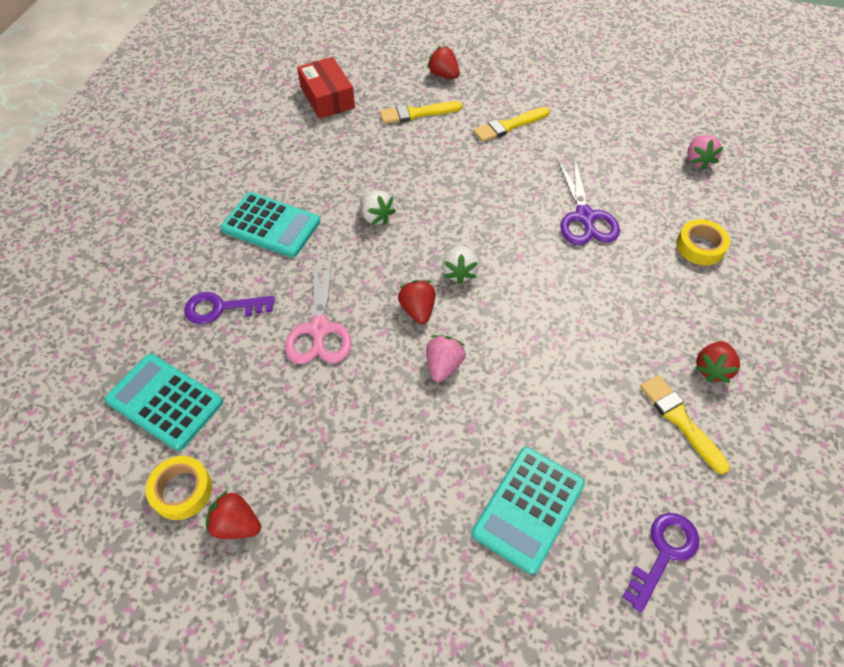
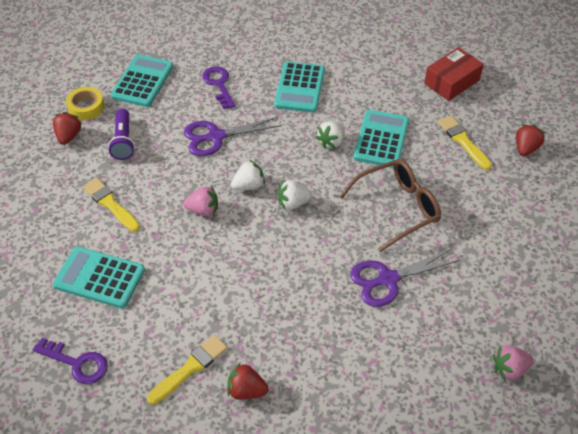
camera: 75 degrees right, 5 degrees down
(281, 445) = (123, 141): none -> purple flashlight
(319, 329) = (215, 137): pink scissors -> purple scissors
(389, 174) = (381, 139): none -> turquoise calculator
(418, 310) = (248, 186): red strawberry -> white strawberry
(492, 185) = (397, 208): none -> brown glasses
(508, 126) = (480, 207): yellow brush -> yellow brush (110, 204)
(700, 246) = (386, 376): yellow tape -> none

